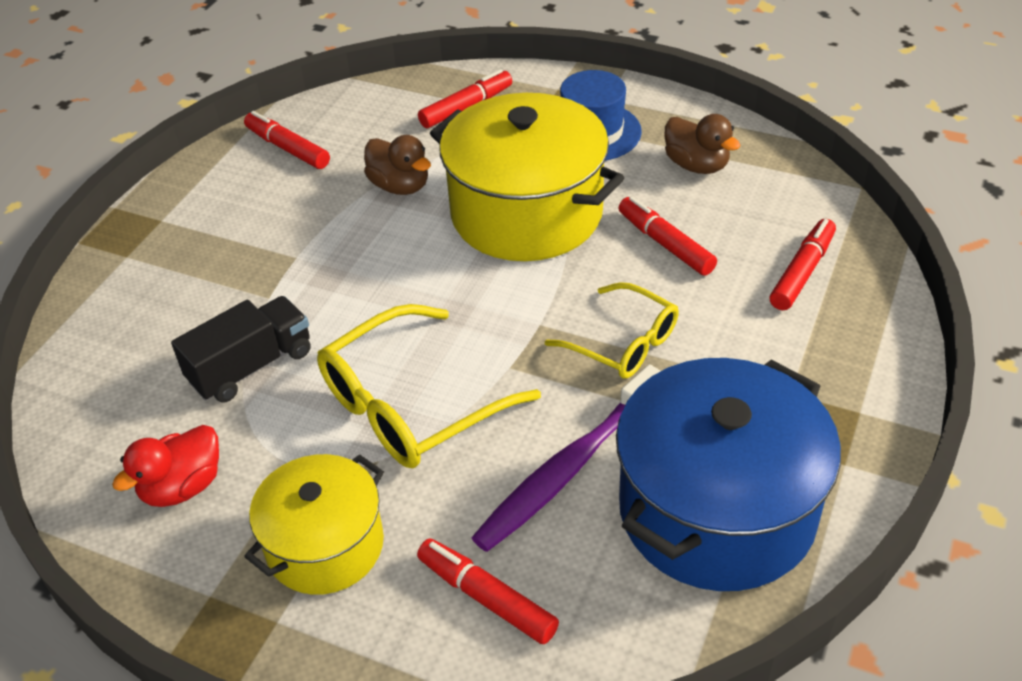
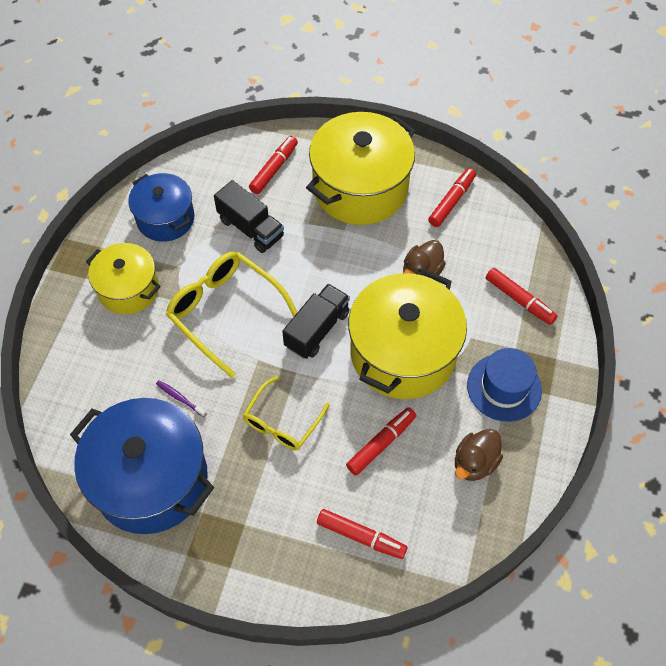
camera: 80 degrees right, 15 degrees up
(182, 487) = (165, 218): red duck -> blue pot
(224, 235) = (360, 188): none -> yellow pot
(469, 297) = (317, 329): none -> black truck
(486, 597) = (96, 367): red marker -> red marker (274, 169)
(567, 469) = (180, 398): purple toothbrush -> purple toothbrush, size x0.40

